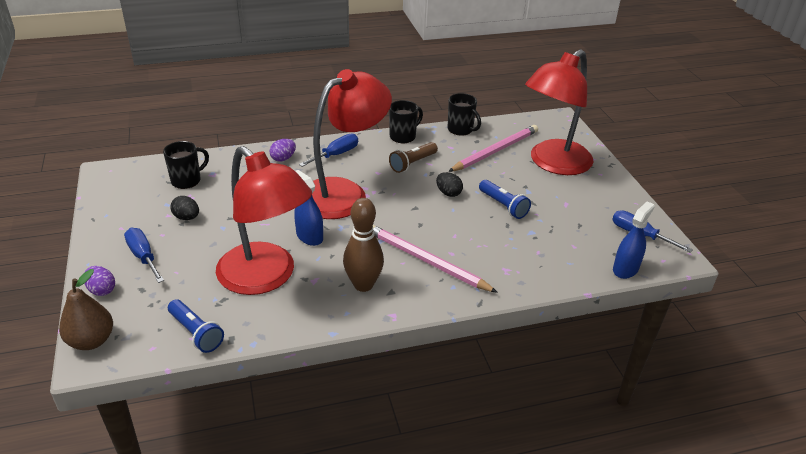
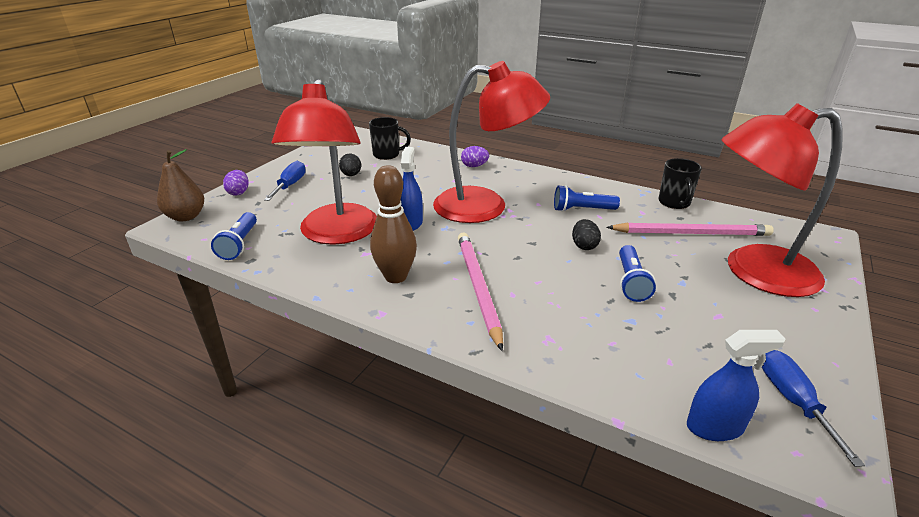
camera: 45 degrees right, 5 degrees down
(336, 154) = (521, 178): blue screwdriver -> none
(403, 136) = (603, 187): black mug -> none
(412, 163) = (582, 209): brown flashlight -> blue flashlight

